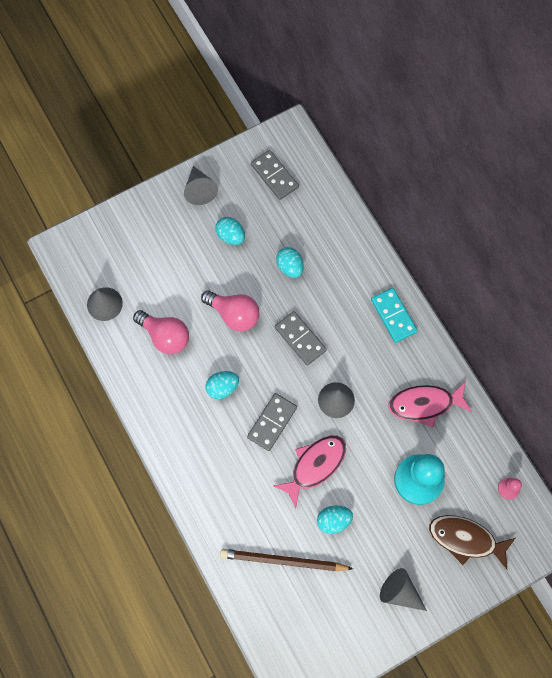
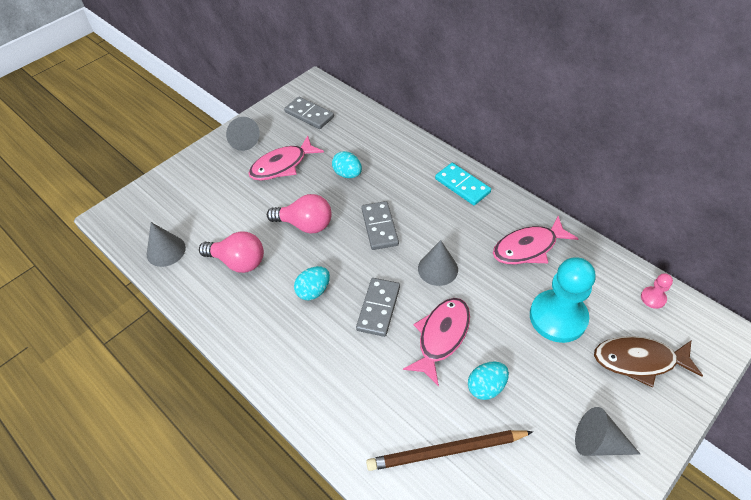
camera: 15 degrees left, 20 degrees down
(230, 236) = (282, 165): turquoise egg -> pink fish
(300, 339) = (380, 227): grey domino -> grey domino turned 45 degrees clockwise

